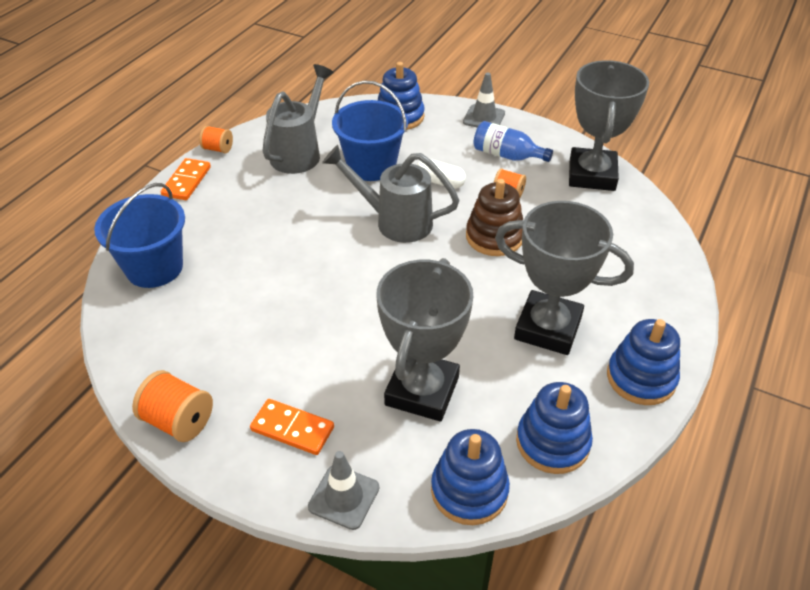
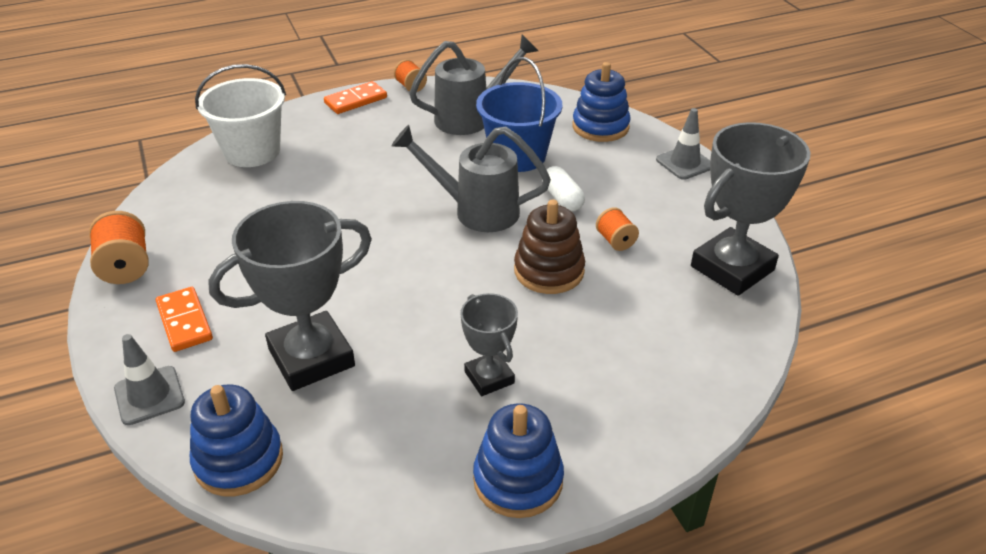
camera: 40 degrees right, 5 degrees down
(154, 268) = (252, 151): blue bucket -> white bucket
(394, 221) = (475, 211): grey watering can -> grey watering can turned 45 degrees counterclockwise
(507, 155) = (662, 207): blue bottle -> none
(548, 328) = (489, 377): grey trophy -> grey trophy, size x0.55
(552, 442) = (357, 474): blue stacking toy -> none

